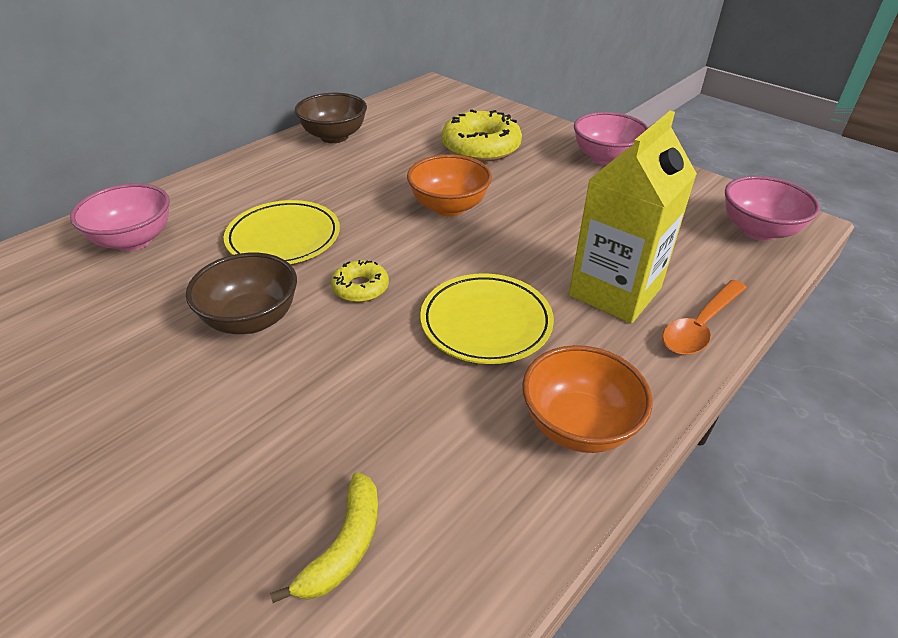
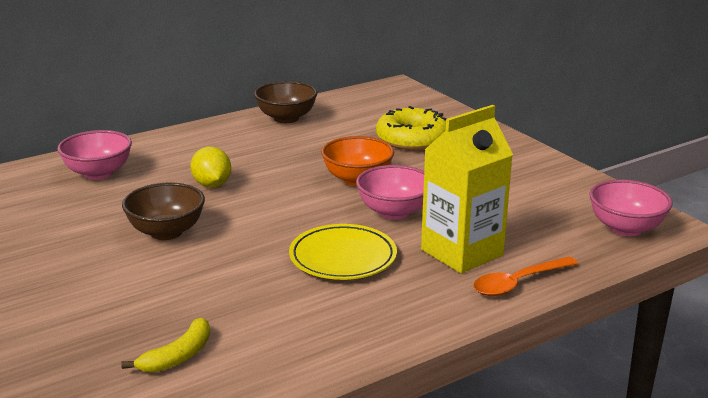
camera: 15 degrees right, 15 degrees down
(284, 238) = (212, 185): yellow plate -> yellow lemon
(360, 287) = (256, 223): yellow donut -> none
(578, 426) = (376, 324): orange bowl -> none
(605, 158) = (523, 159): pink bowl -> pink bowl (394, 212)

